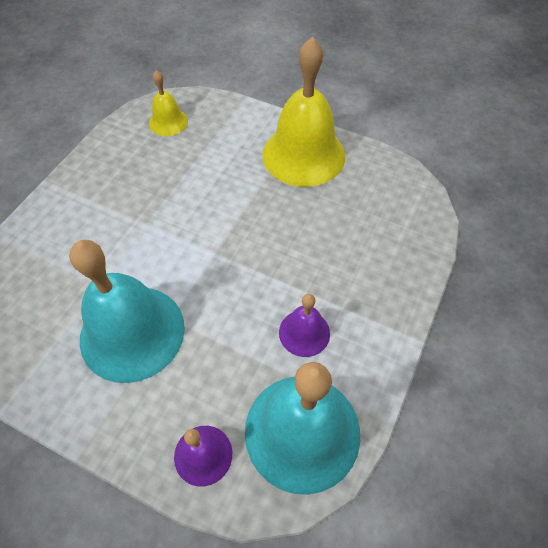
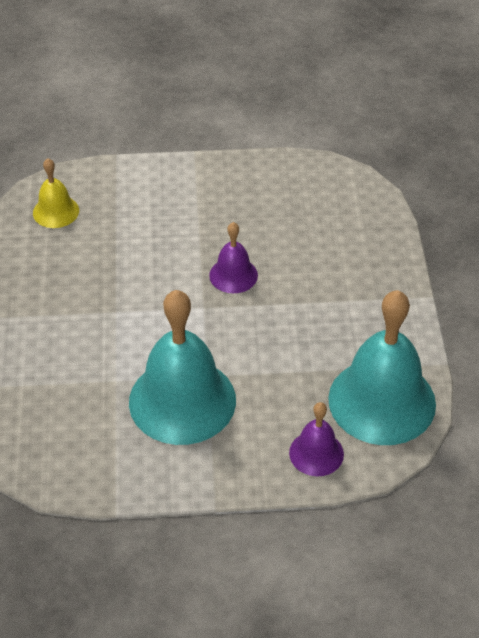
camera: 30 degrees left, 10 degrees down
(303, 155) = (220, 188): yellow bell -> none
(304, 332) = (332, 333): purple bell -> purple bell (233, 275)

